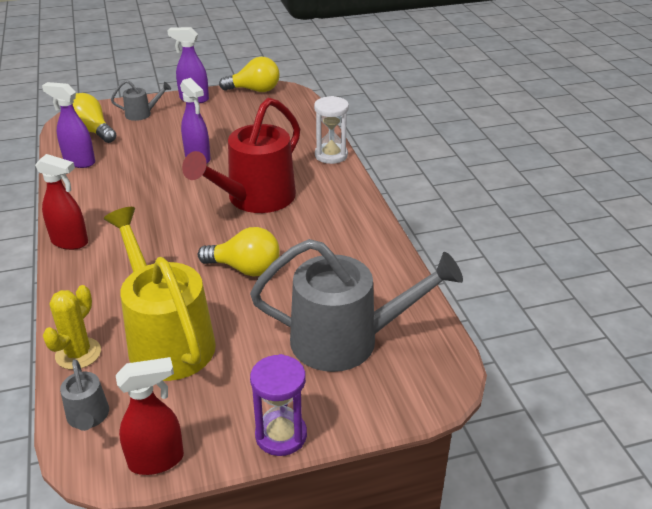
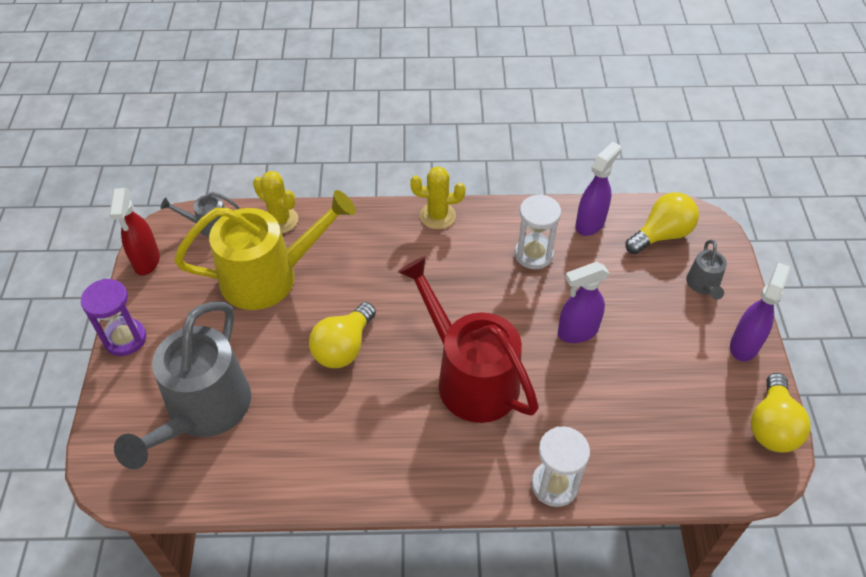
camera: 105 degrees right, 15 degrees up
(70, 242) = (437, 216): red spray bottle -> yellow cactus
(118, 184) = (533, 254): none -> white hourglass

